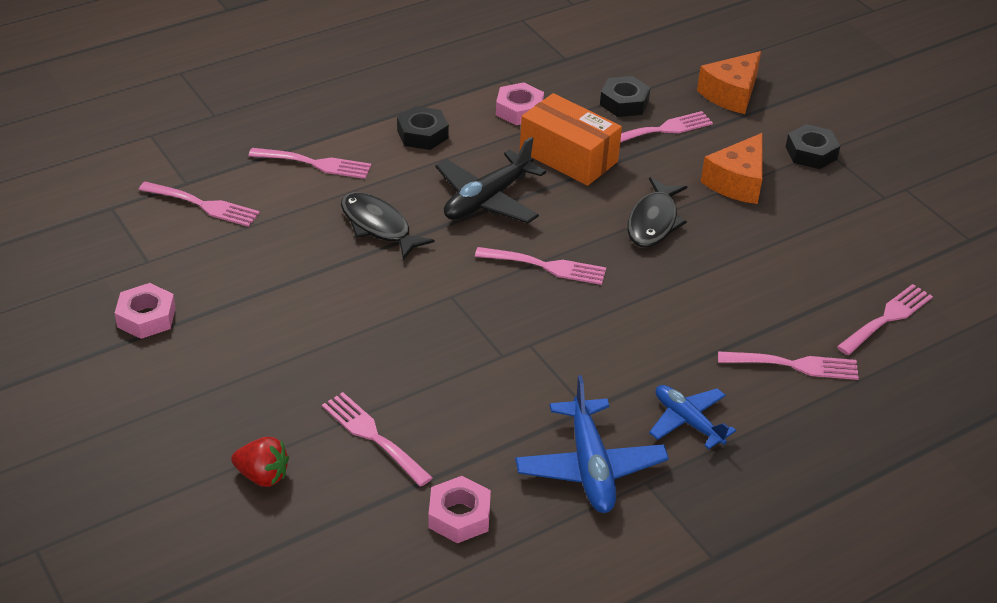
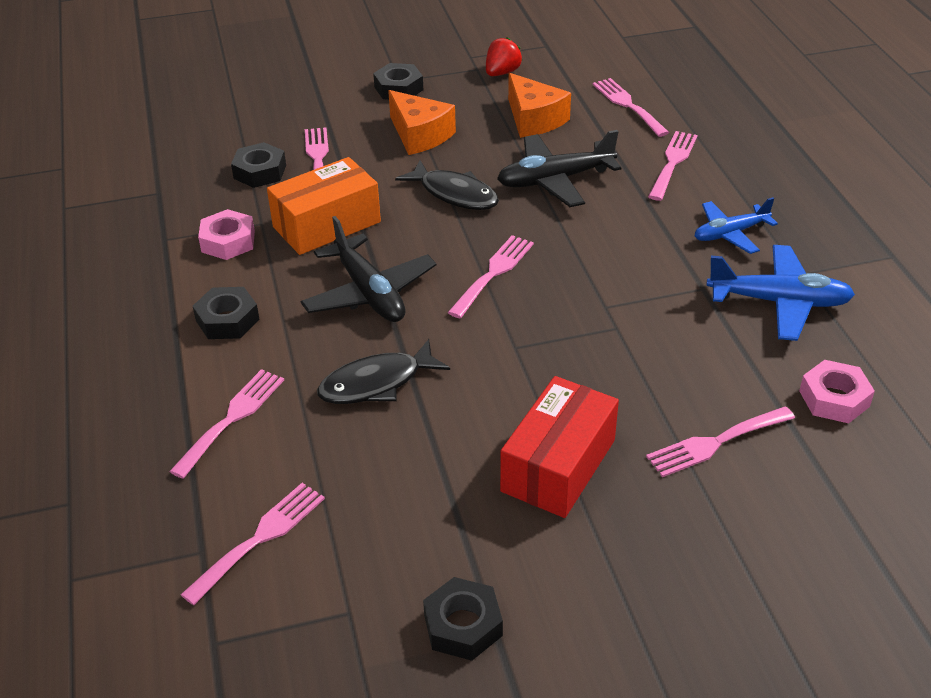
camera: 70 degrees left, 0 degrees up
(146, 317) = (463, 625): pink nut -> black nut
(262, 476) = (763, 543): red strawberry -> red strawberry (502, 73)
(317, 342) = (558, 465): none -> red box
(713, 283) = (555, 180): none -> black plane
(731, 94) = (287, 108): orange cheese -> orange cheese (534, 119)

